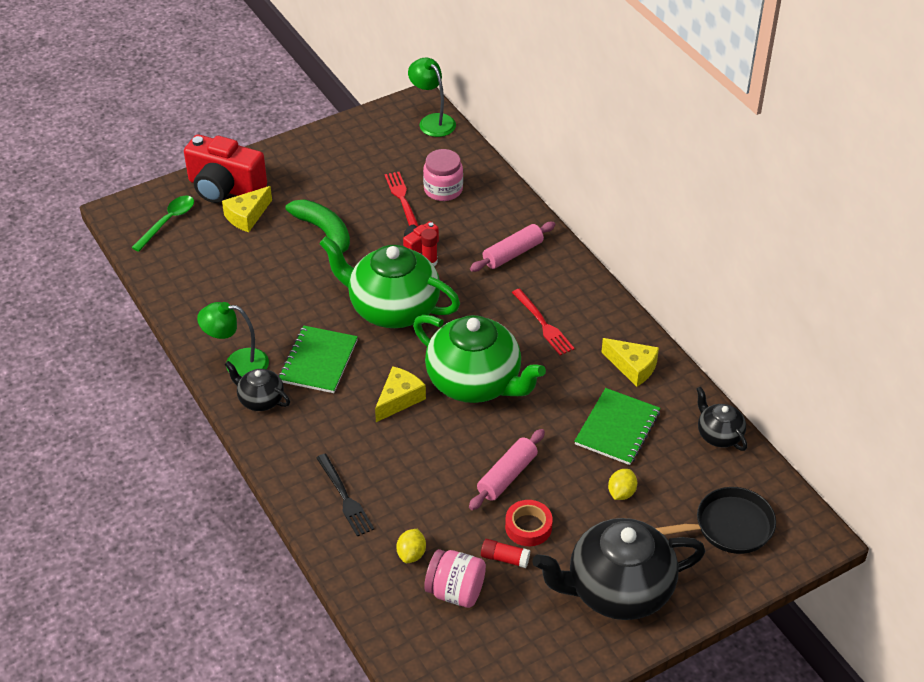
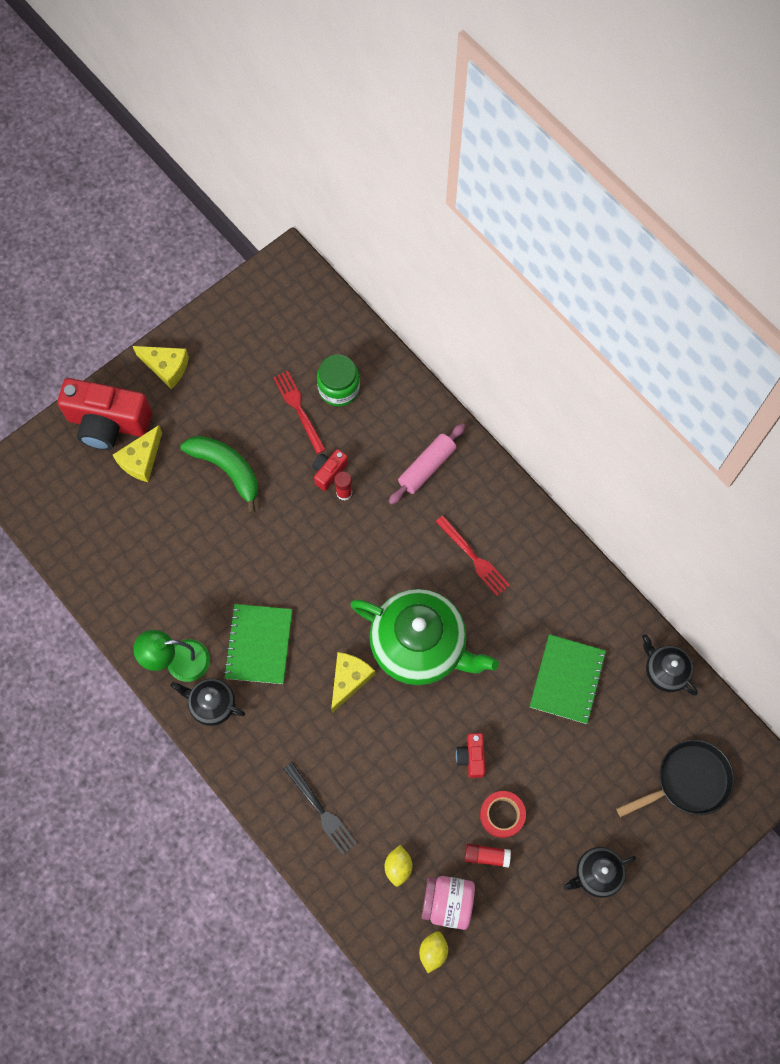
camera: 10 degrees left, 25 degrees up
(168, 222) = (59, 481): green spoon -> none
(392, 309) = (319, 562): green teapot -> none
(432, 121) = (308, 290): green lamp -> none
(443, 189) = (339, 388): pink jar -> green jar
(507, 476) = (471, 757): pink rolling pin -> red camera
(618, 590) = (597, 874): black teapot -> black teapot, size x0.49
(621, 493) = (583, 758): yellow lemon -> yellow lemon (433, 951)
(633, 367) = (570, 599): yellow cheese -> yellow cheese (166, 367)

